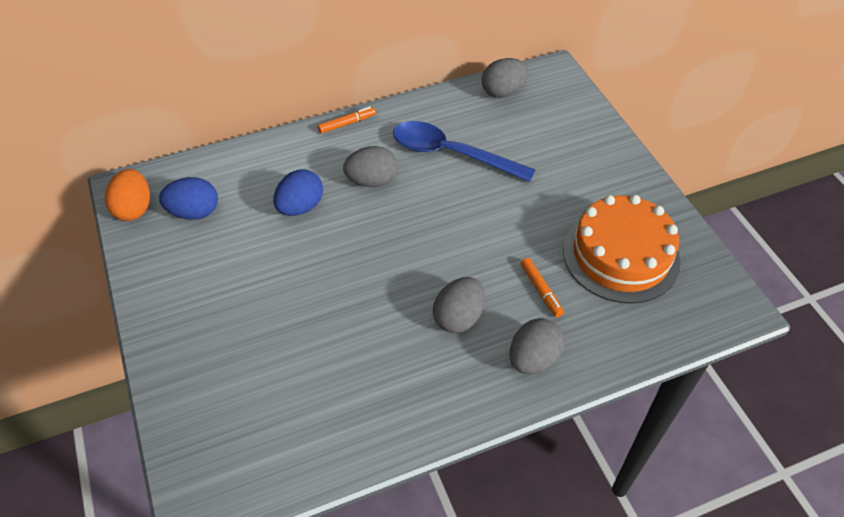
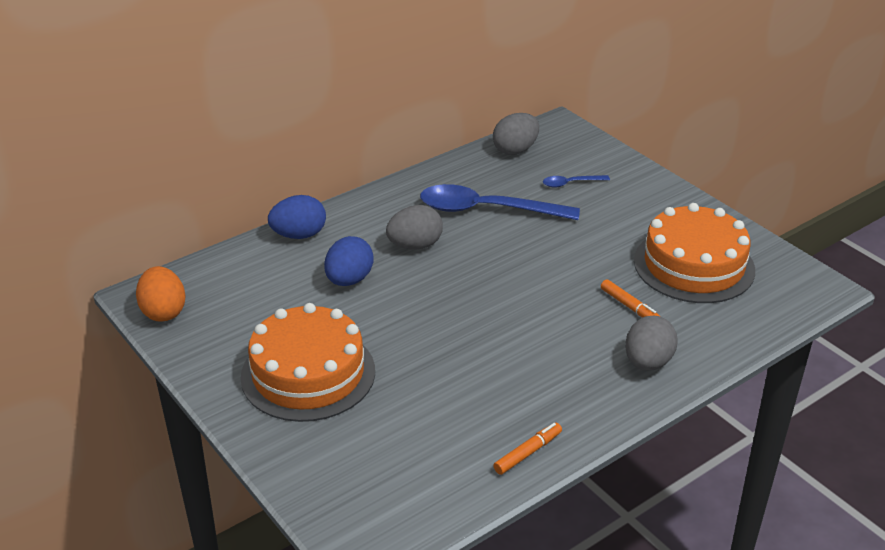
camera: 15 degrees left, 15 degrees down
(194, 212) = (234, 303): blue egg -> blue egg (299, 235)
(226, 301) = (308, 374): none -> orange cake
(347, 123) = (364, 201): orange marker -> orange marker (527, 453)
(458, 317) = (558, 343): grey egg -> none
(539, 138) = (570, 183): none -> blue spoon

